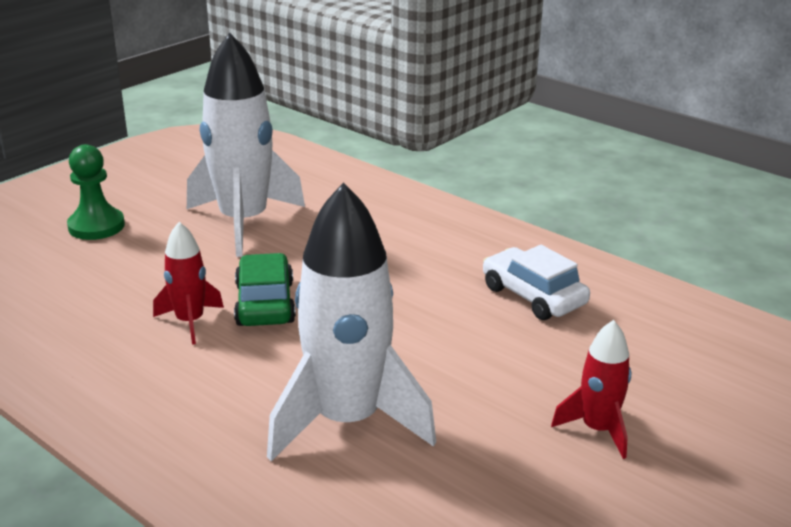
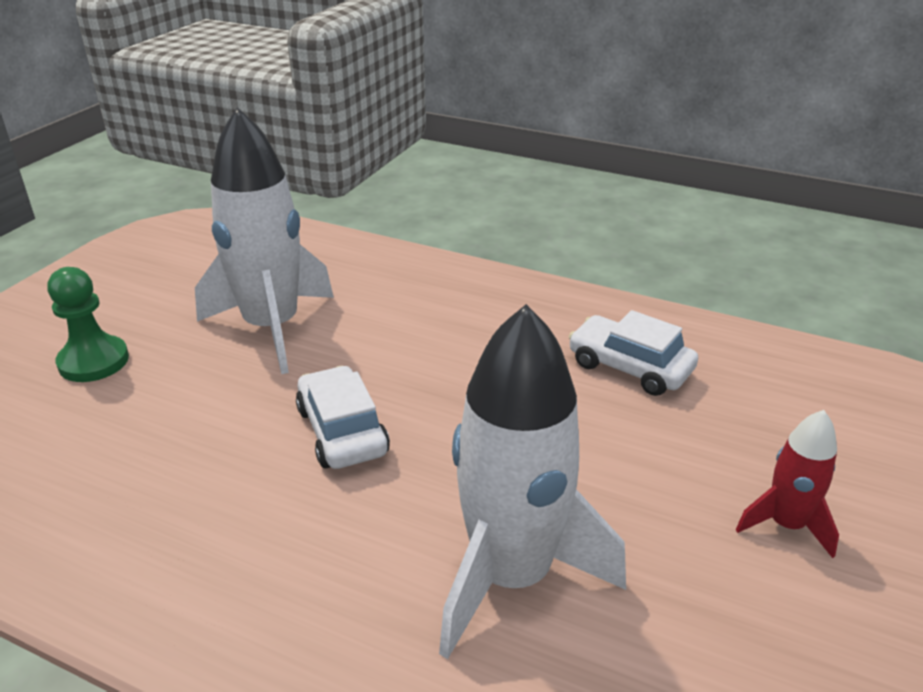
camera: 15 degrees left, 5 degrees up
(190, 322) = (262, 474): red rocket -> none
(265, 303) = (342, 431): green car -> white car

